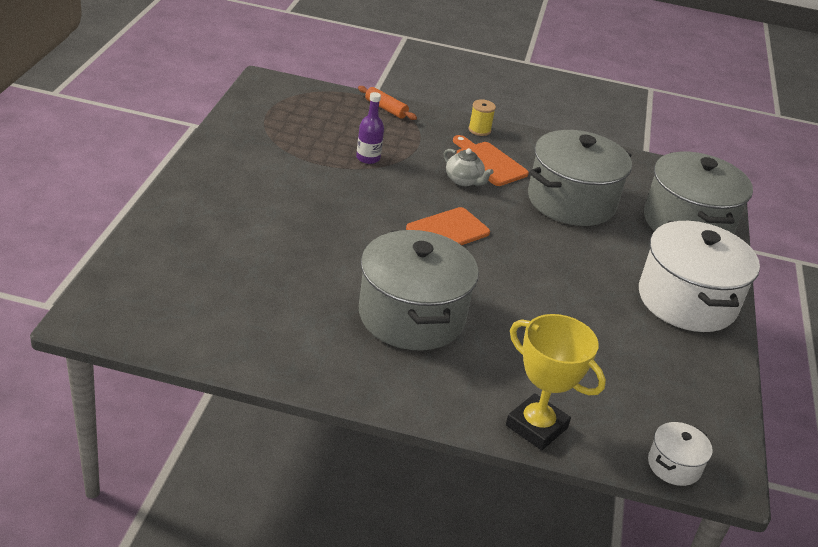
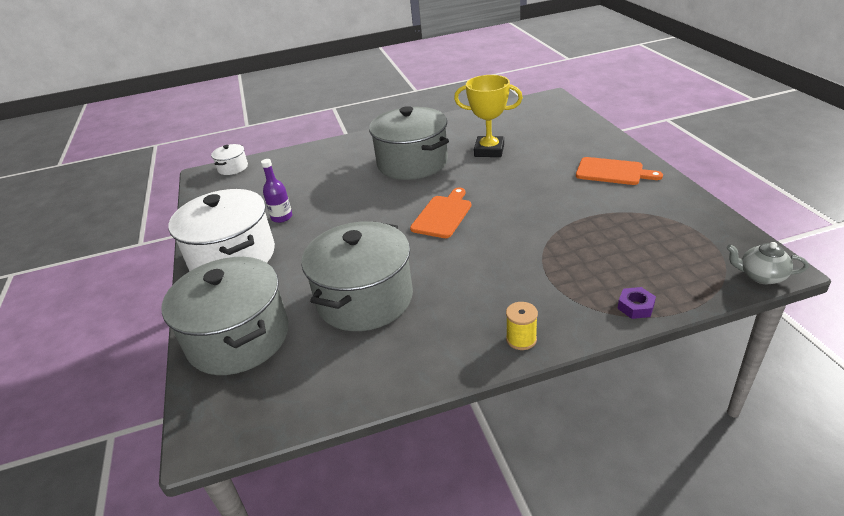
camera: 160 degrees right, 0 degrees up
(368, 158) = (567, 241): purple bottle -> purple bottle (282, 217)
(386, 109) = (635, 307): orange rolling pin -> purple nut
(464, 181) = (472, 265): grey teapot -> grey teapot (761, 276)
(488, 162) = (471, 298): orange cutting board -> orange cutting board (612, 172)
(536, 427) = (310, 152): yellow trophy -> yellow trophy (489, 150)

